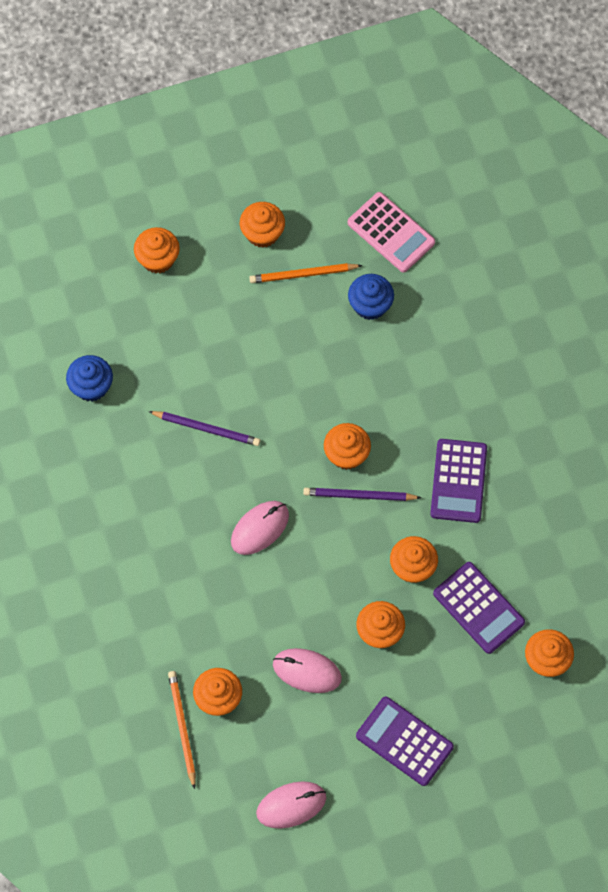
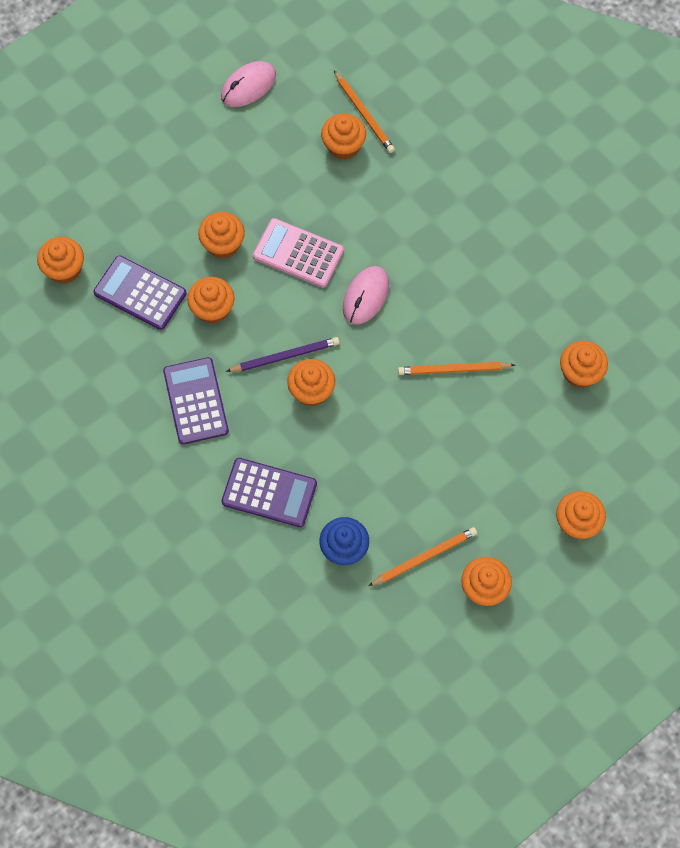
camera: 160 degrees right, 0 degrees up
(91, 386) = (580, 373): blue cupcake -> orange cupcake
(207, 429) = (453, 370): purple pencil -> orange pencil
(307, 671) = (275, 191): pink mouse -> none
(391, 233) = (351, 636): pink calculator -> pink calculator (298, 253)
(404, 741) = (170, 163): purple calculator -> purple calculator (269, 493)

